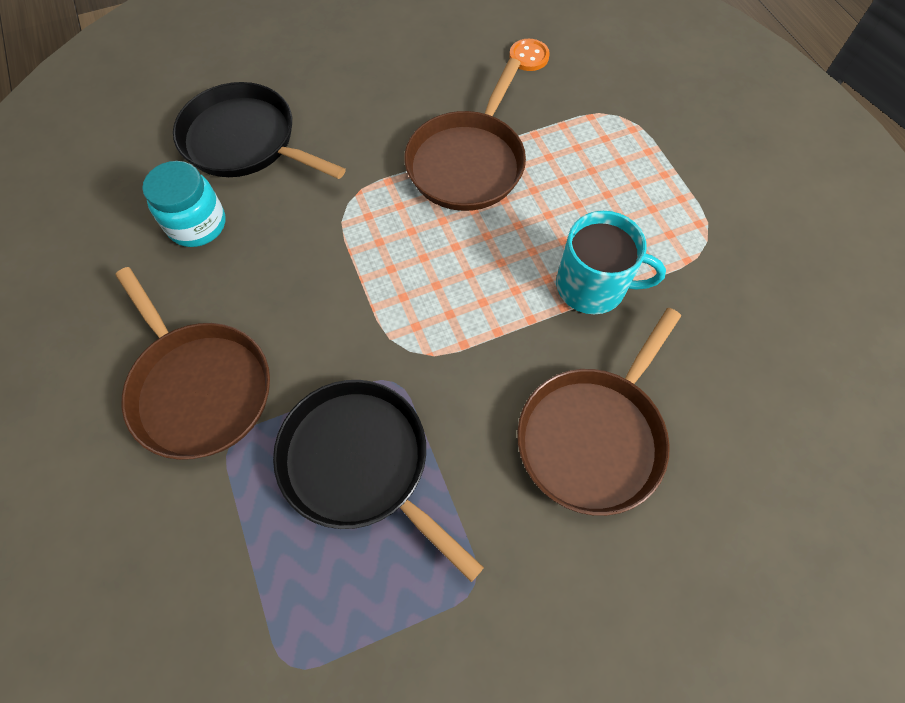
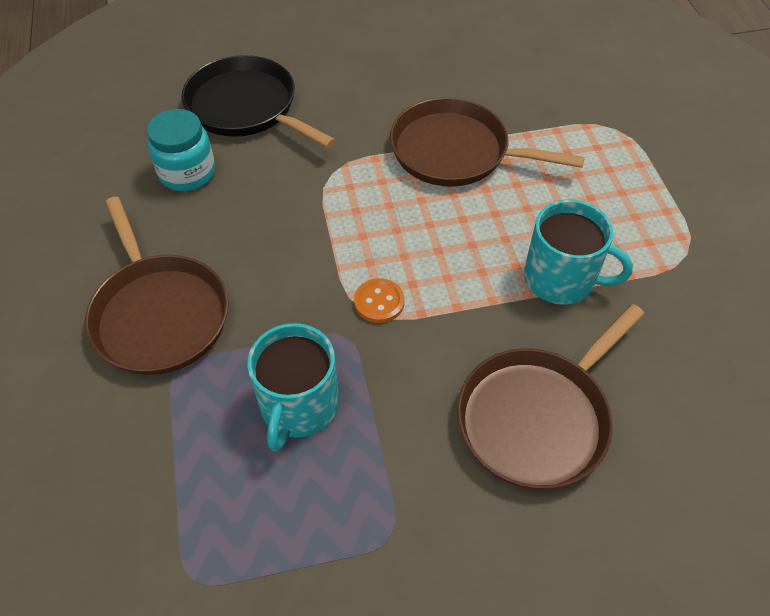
camera: 10 degrees right, 10 degrees down
(360, 463) = (299, 405): black pan -> turquoise mug
(468, 162) = (456, 152): brown pan -> brown pan turned 75 degrees clockwise
(529, 56) = (533, 66): orange button -> orange button (379, 302)

